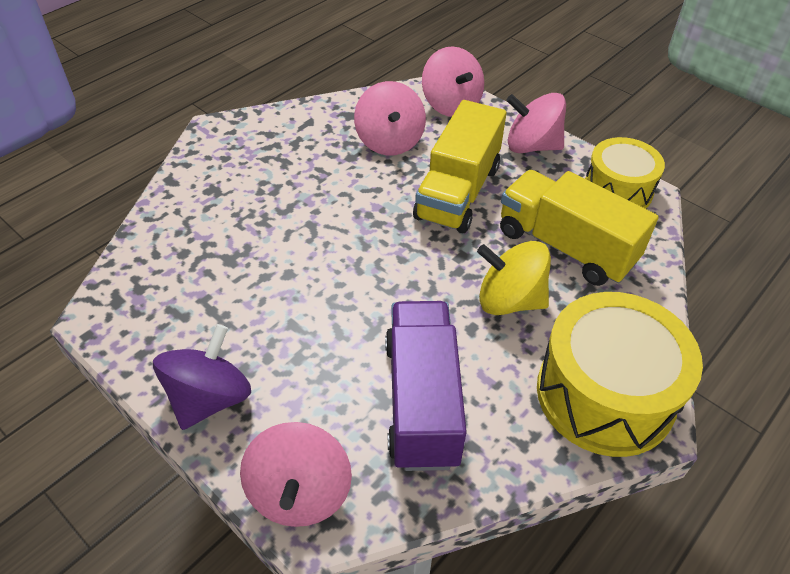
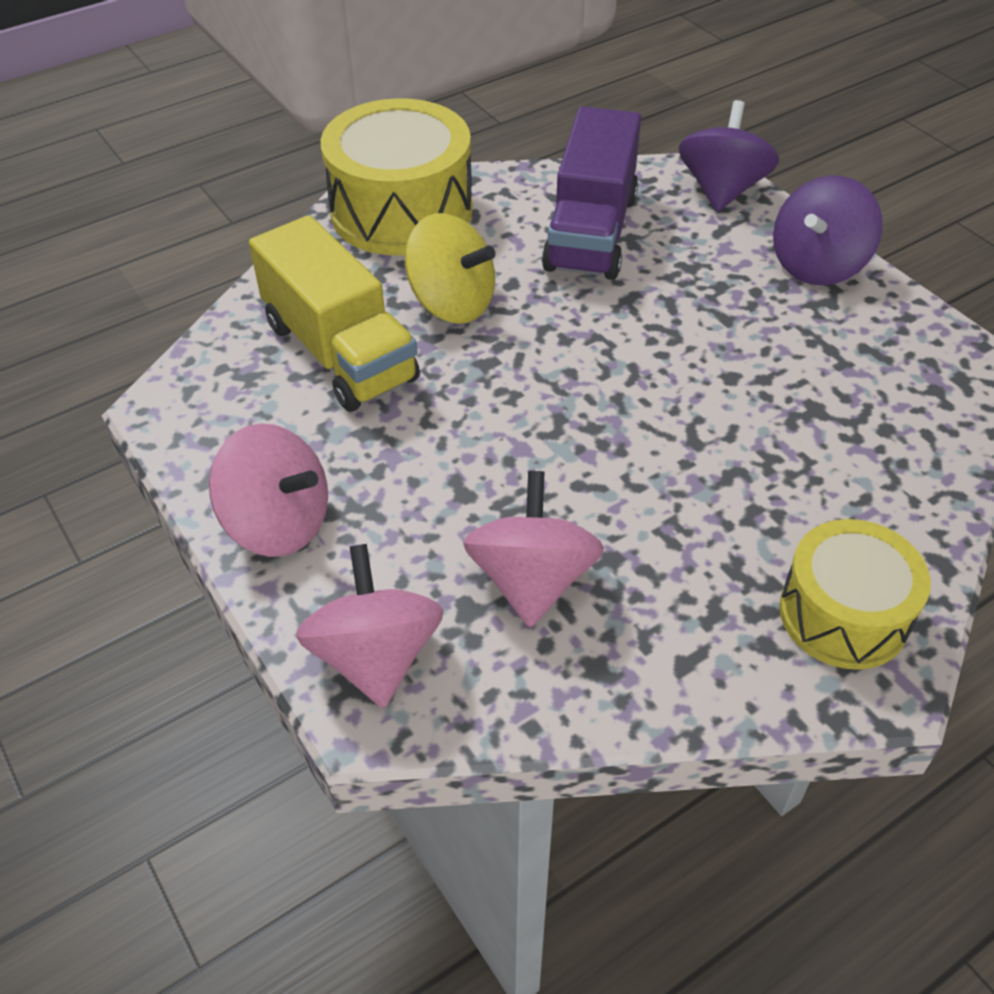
camera: 165 degrees left, 0 degrees up
(300, 493) = (722, 190): pink spinning top -> purple spinning top
(458, 192) = (450, 456): yellow truck -> none
(617, 190) = (201, 418): yellow drum -> yellow drum (843, 614)

